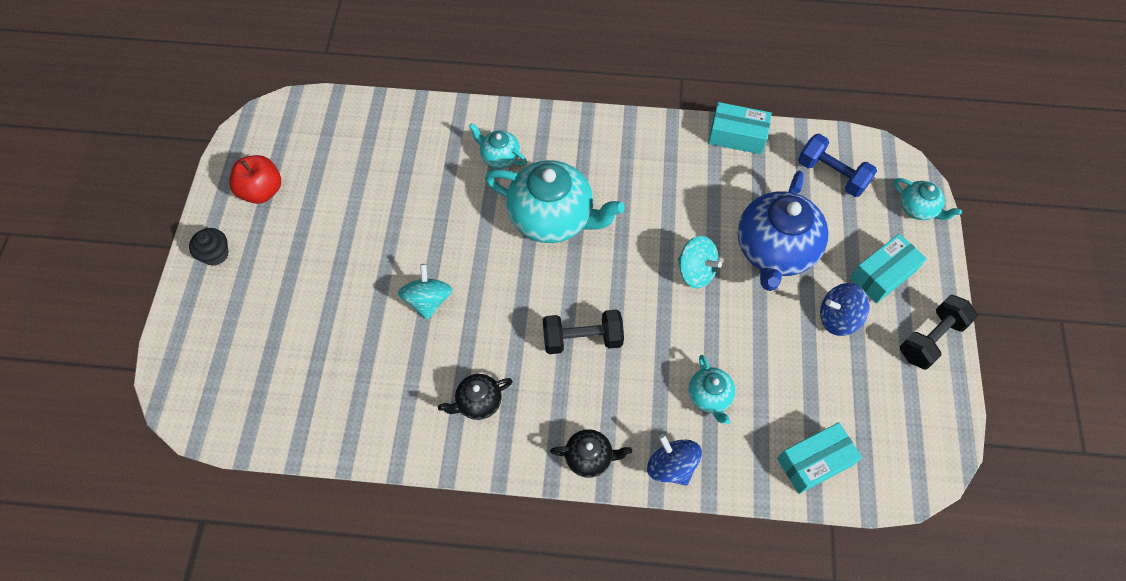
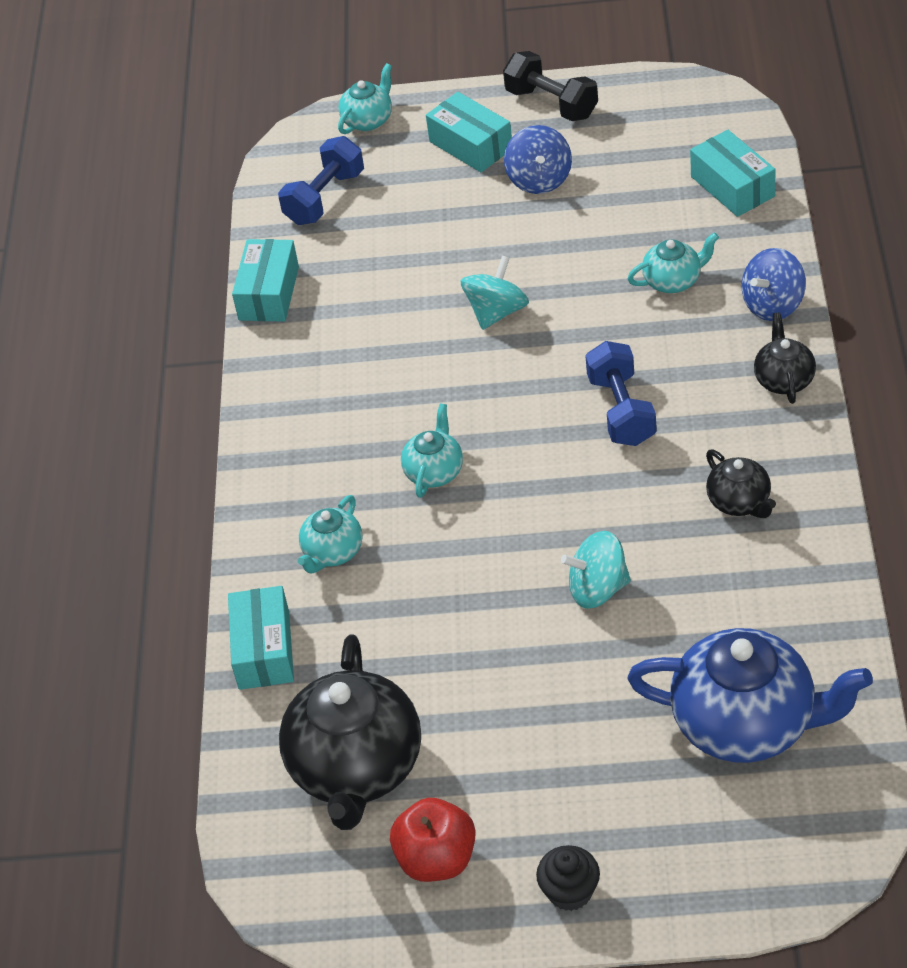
camera: 90 degrees left, 15 degrees down
(336, 157) = (356, 768): none -> black teapot
(435, 118) = (264, 650): none -> turquoise box
(553, 218) = (434, 471): turquoise teapot -> turquoise teapot, size x0.49
(582, 339) = (621, 410): black dumbbell -> blue dumbbell
(774, 251) = (452, 241): blue teapot -> blue teapot (747, 723)

